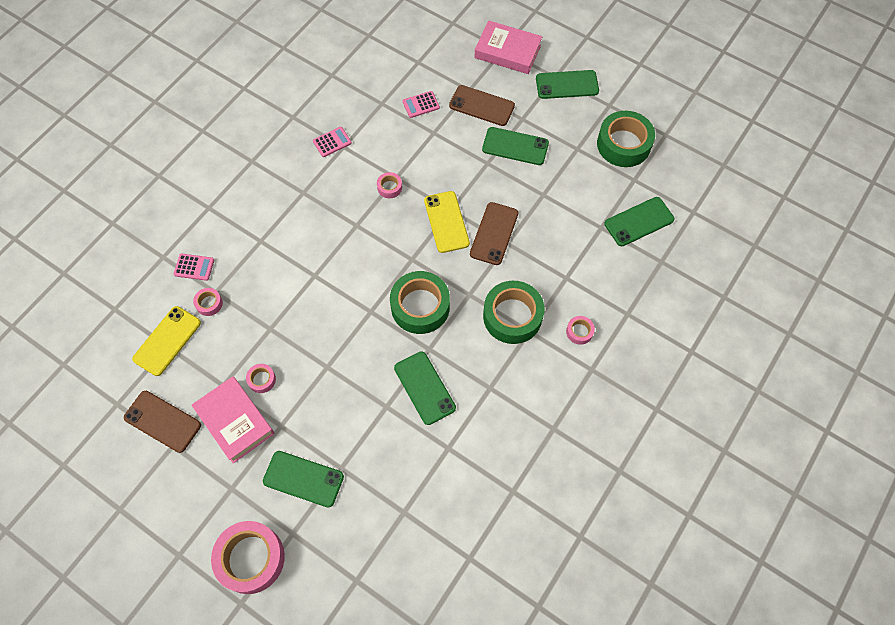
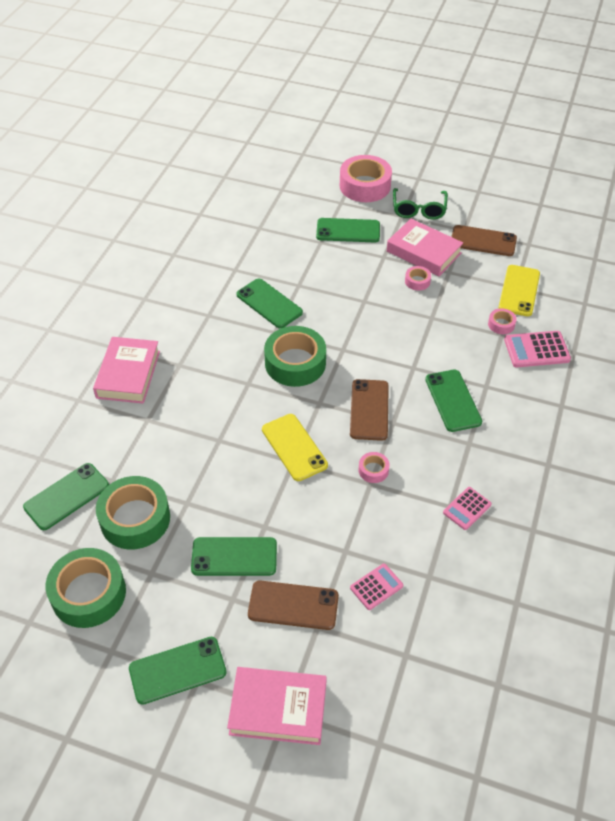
camera: 165 degrees right, 15 degrees down
(194, 267) = (536, 350): pink calculator -> pink calculator, size x1.56
(207, 494) = (418, 210): none -> green glasses
(296, 233) = (453, 400): none -> green phone
(494, 233) = (236, 447): brown phone -> brown phone (369, 410)
(512, 316) = (199, 374): green tape -> green tape (135, 519)
(579, 332) = (128, 374): pink tape -> pink book

